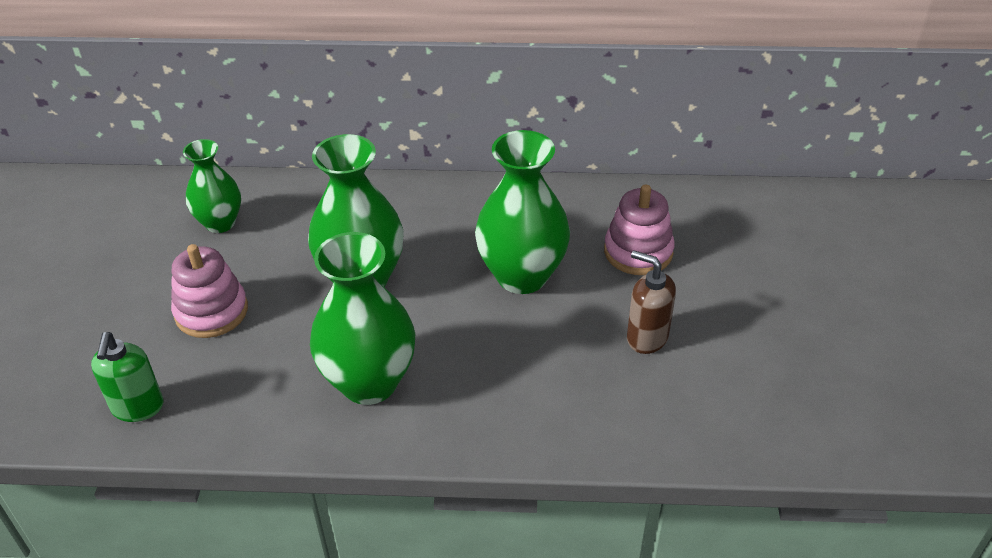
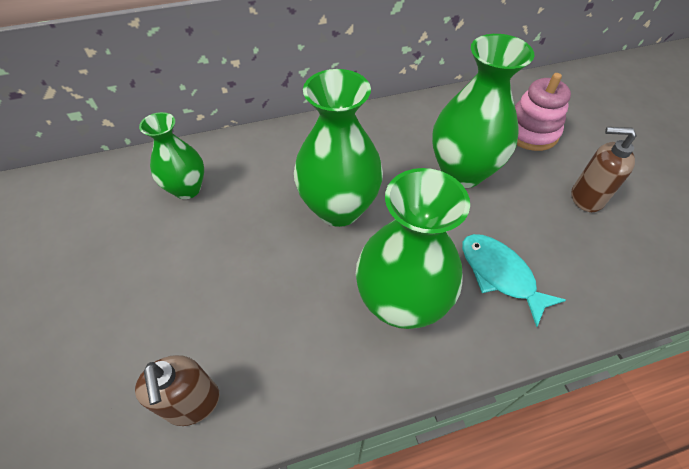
camera: 20 degrees left, 10 degrees up
(138, 407) = (193, 403): green soap dispenser -> brown soap dispenser
(211, 311) = (220, 275): pink stacking toy -> none
(489, 385) = (499, 274): none -> turquoise fish

